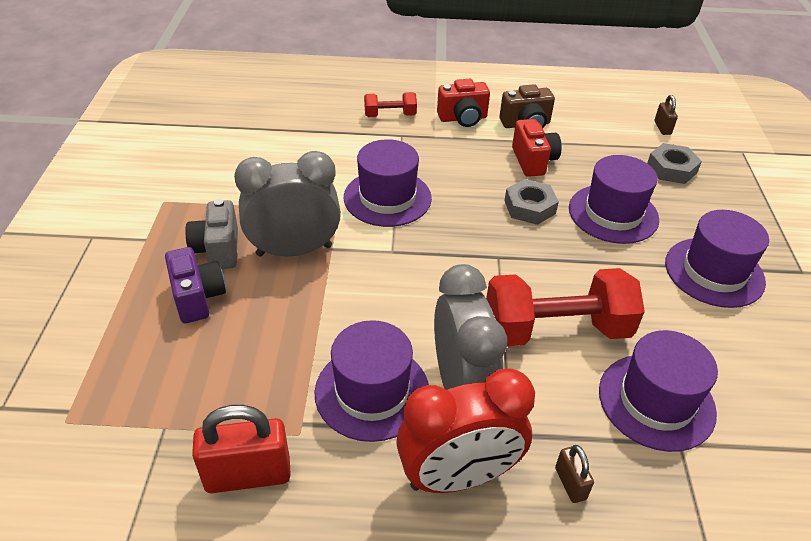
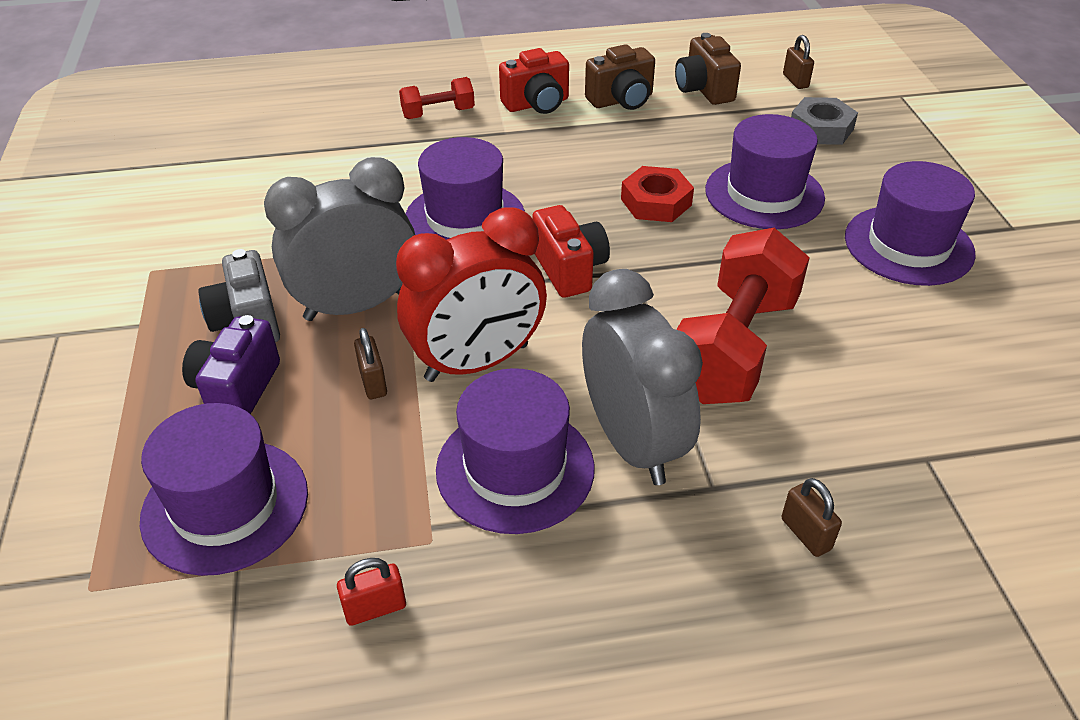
camera: 10 degrees left, 0 degrees up
(198, 297) = (237, 389): purple camera -> purple camera turned 135 degrees counterclockwise
(248, 475) = (375, 608): red padlock -> red padlock, size x0.51
(291, 309) = (373, 382): none -> brown padlock
(458, 477) = (660, 554): red clock -> red clock (477, 363)
(529, 207) = (656, 202): grey nut -> red nut
(533, 161) = (644, 144): red camera -> red camera (569, 270)
(556, 329) = (733, 347): red dumbbell -> red dumbbell turned 45 degrees counterclockwise
(590, 125) = (704, 90): none -> brown camera
(656, 401) = (883, 413): purple hat -> purple hat (225, 505)

